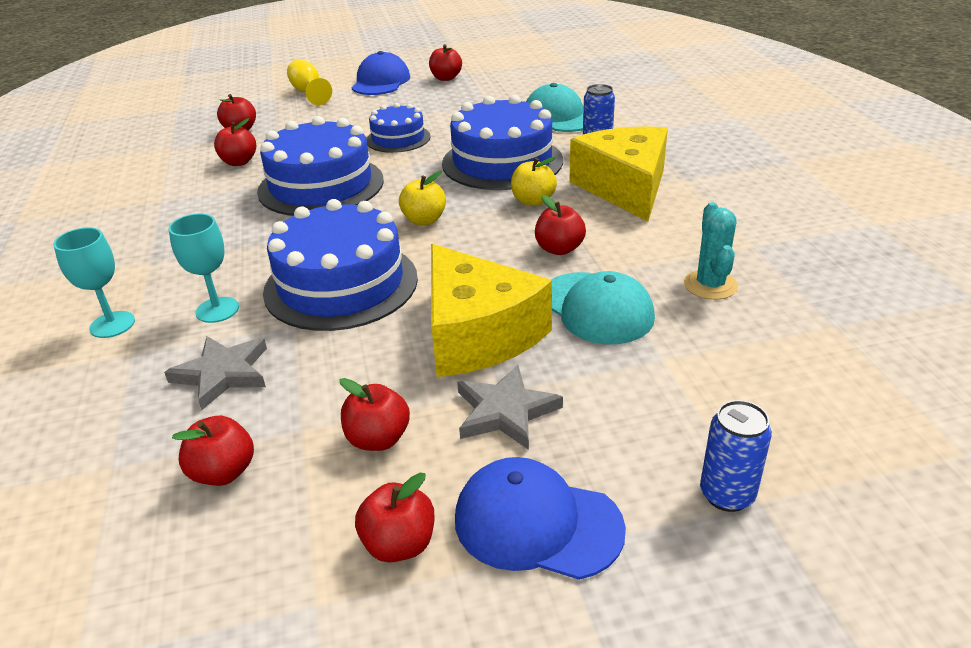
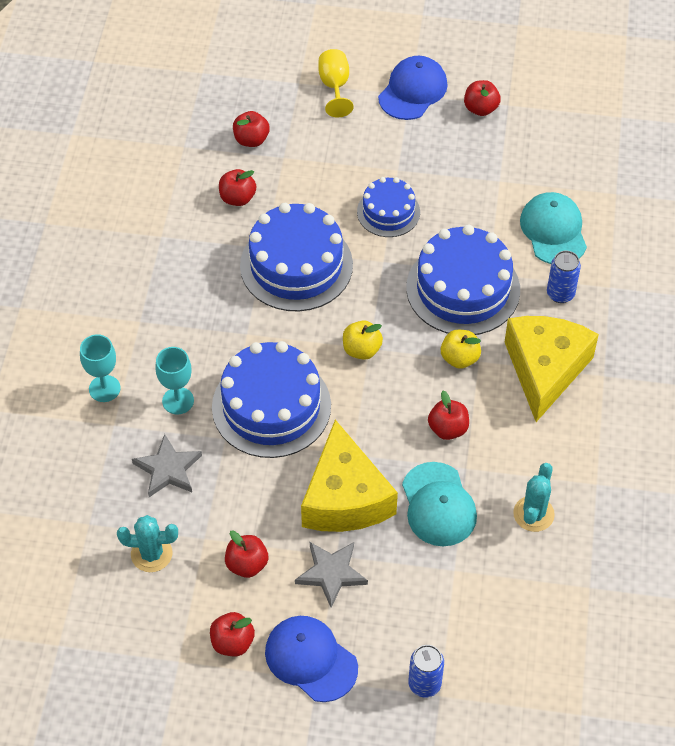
camera: 20 degrees right, 20 degrees up
(223, 472) = (151, 554): red apple -> turquoise cactus

